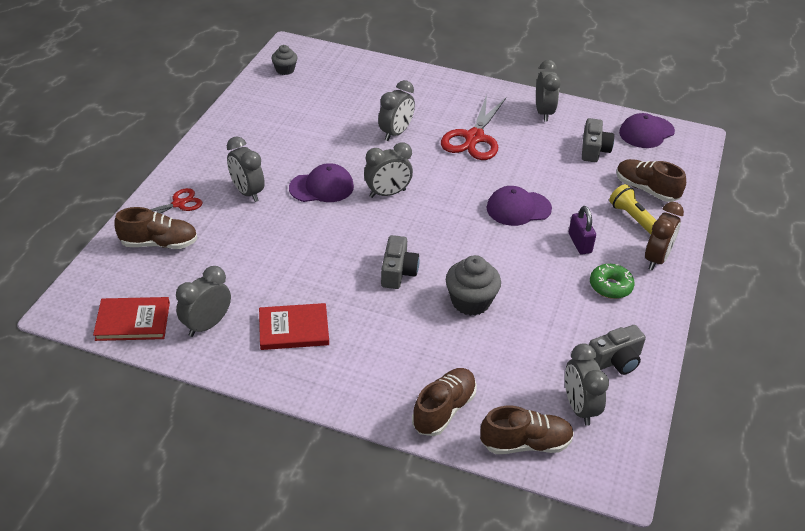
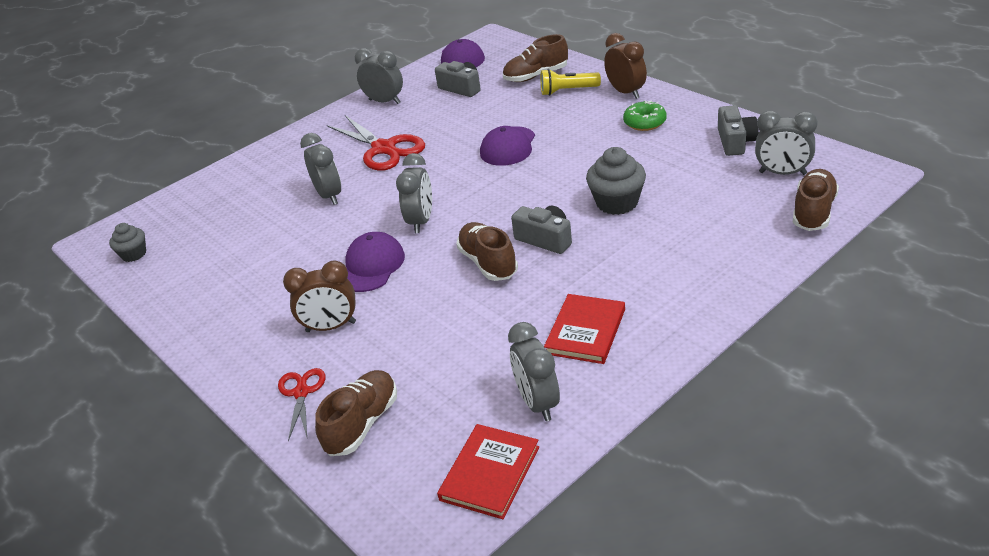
camera: 55 degrees left, 5 degrees down
(247, 192) = (331, 327): grey clock -> brown clock
(444, 410) = (752, 250): brown shoe -> brown shoe (488, 263)
(579, 243) = (579, 125): purple padlock -> none

